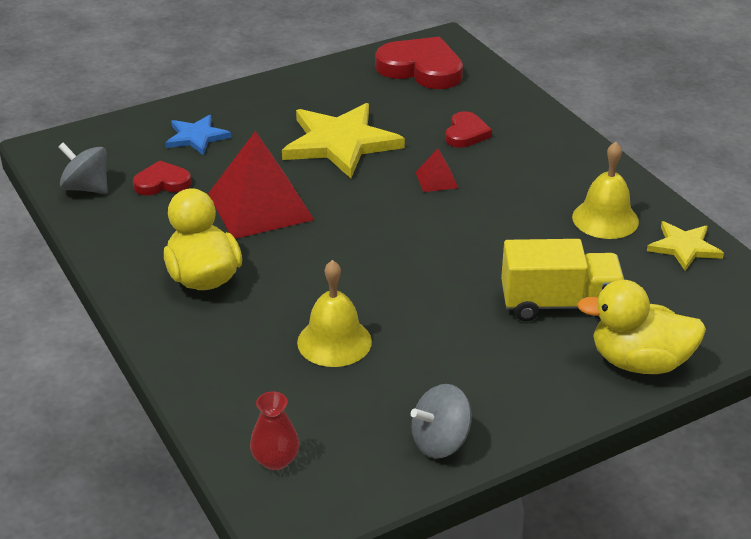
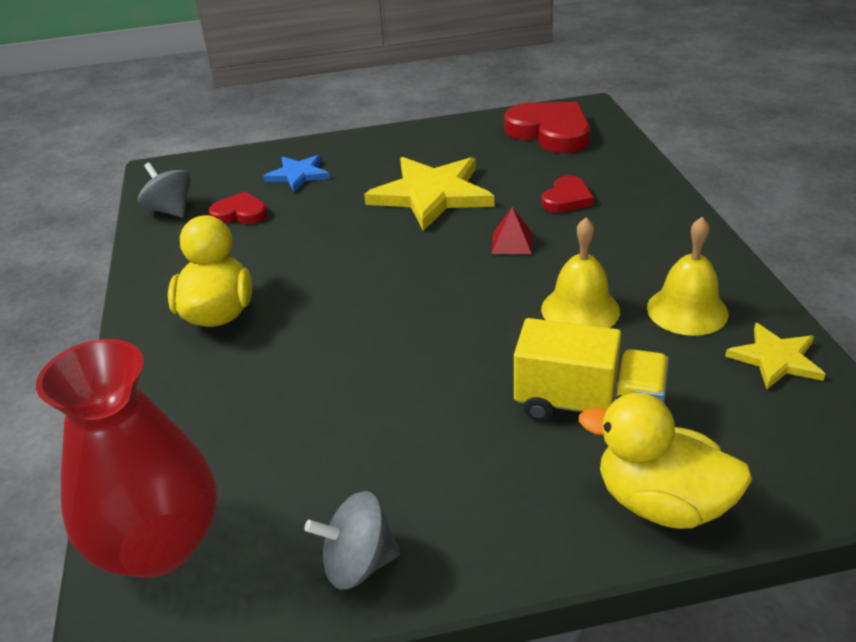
camera: 20 degrees right, 0 degrees up
(260, 206) = (317, 248): red pyramid -> none
(275, 460) = (159, 545): red vase -> red vase, size x2.35
(334, 341) = (307, 407): yellow bell -> yellow bell (580, 310)

